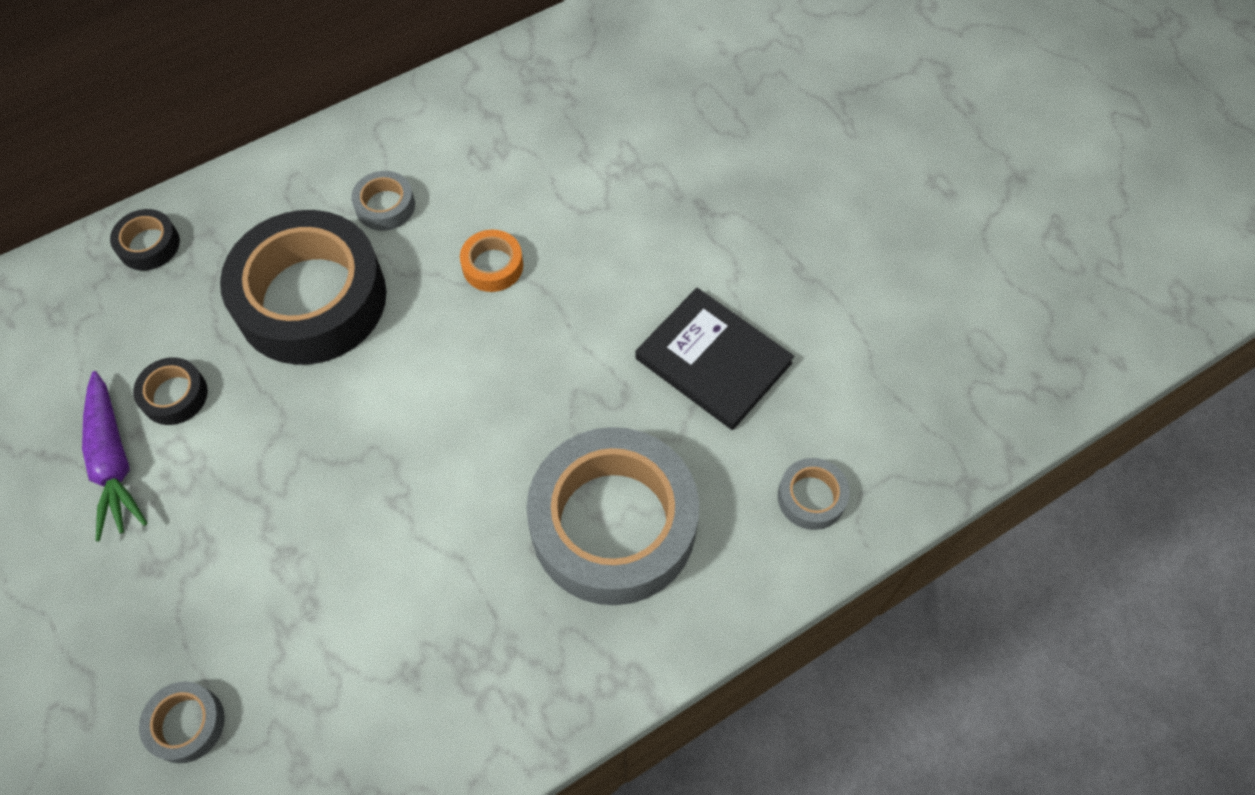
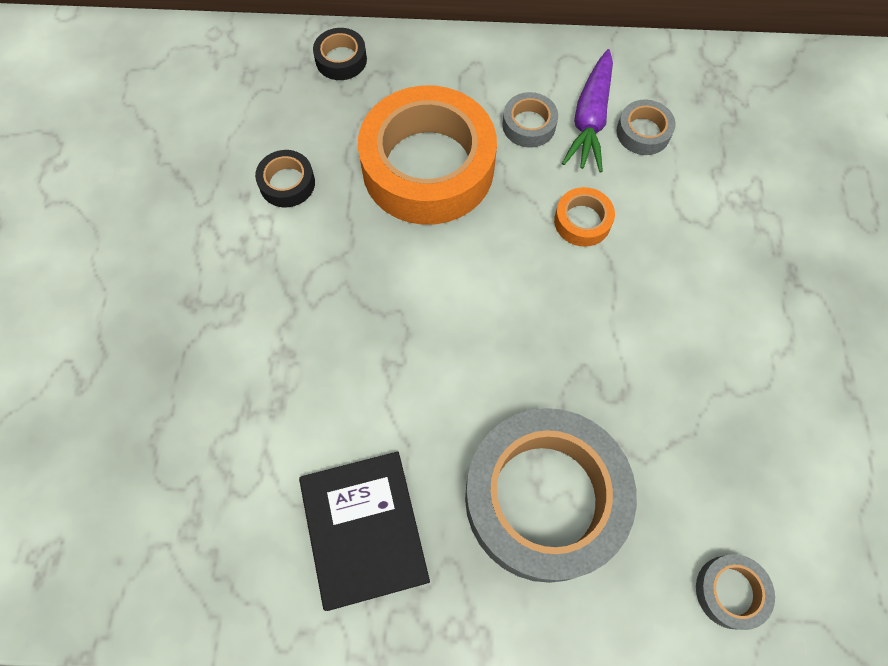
camera: 35 degrees right, 5 degrees up
(114, 462) = (217, 208): purple carrot -> purple carrot (590, 119)
(186, 724) = (139, 436): grey tape -> grey tape (643, 132)
(311, 299) = (428, 167): black tape -> orange tape
(713, 360) = (718, 413): black book -> black book (364, 529)

